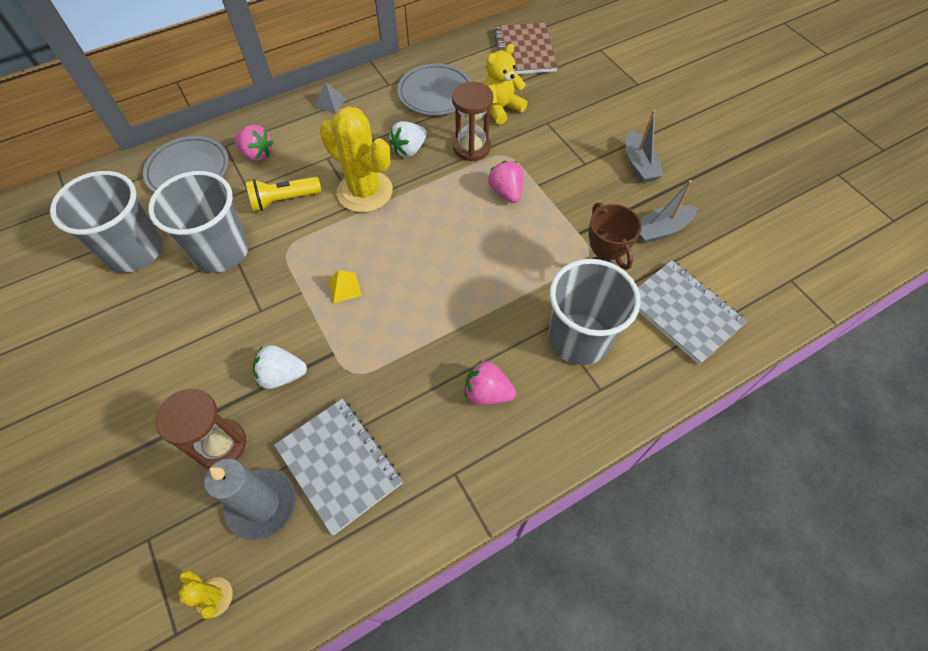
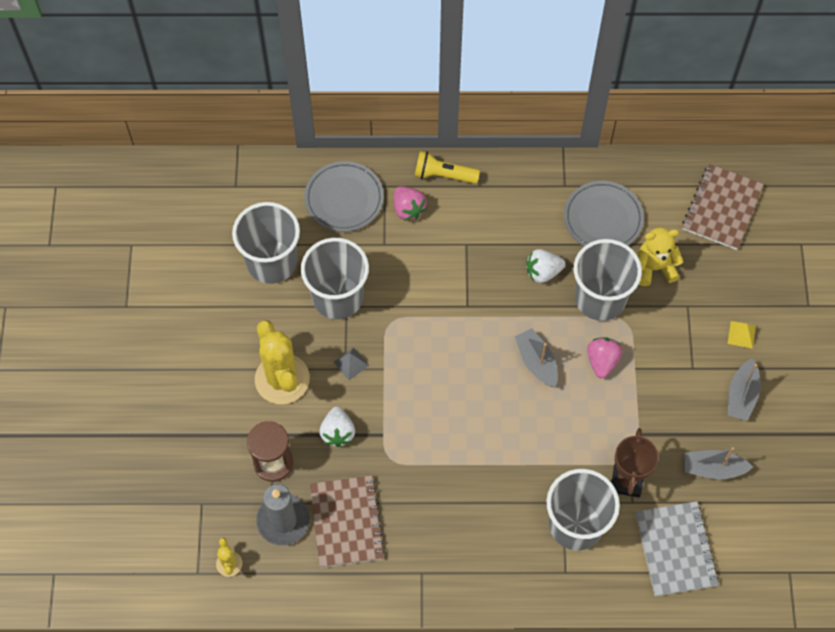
camera: 30 degrees right, 5 degrees up
(282, 375) = (338, 432): white strawberry -> white strawberry turned 120 degrees counterclockwise
(284, 200) = (409, 271): yellow flashlight -> yellow flashlight (443, 175)
(330, 103) = (500, 182): grey pyramid -> grey pyramid (351, 363)
(339, 465) = (346, 522): grey notebook -> brown notebook
(344, 287) = (418, 382): yellow pyramid -> yellow pyramid (741, 334)
(365, 191) = (481, 297): yellow cactus -> yellow cactus (282, 379)
(448, 219) = (536, 362): none -> grey boat
(471, 147) = (600, 298): brown hourglass -> grey cup
(487, 392) = (479, 528): pink strawberry -> none

